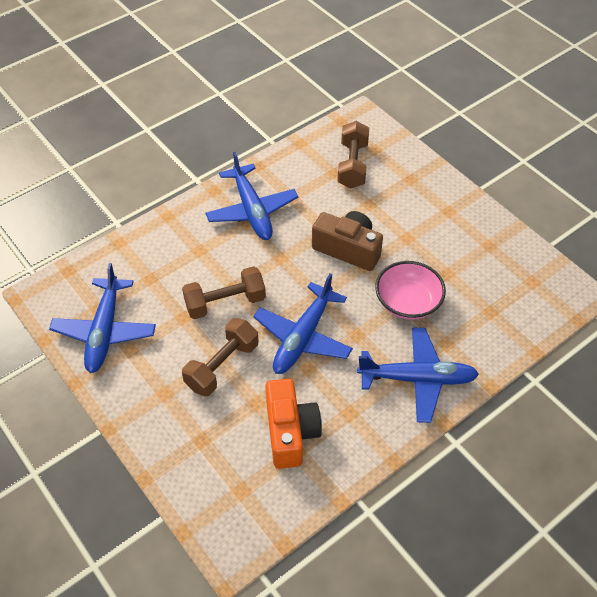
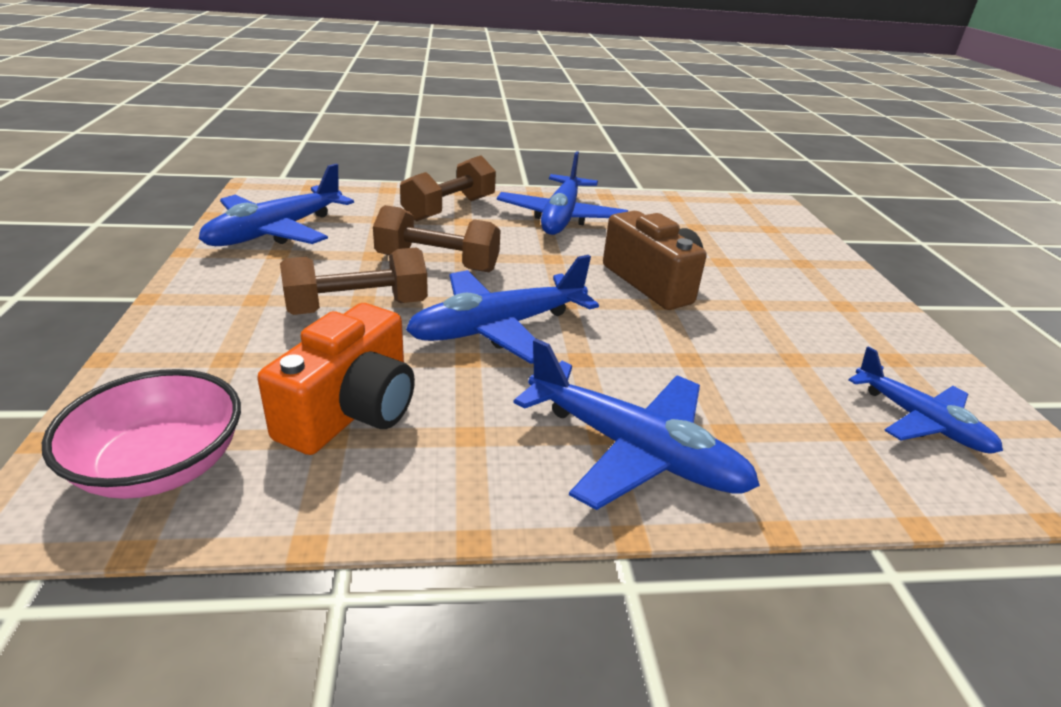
camera: 30 degrees right, 20 degrees down
(352, 165) = (727, 229): brown dumbbell -> brown dumbbell (449, 209)
(407, 302) = (698, 360): pink bowl -> pink bowl (161, 466)
(514, 287) = (919, 420): none -> blue plane

